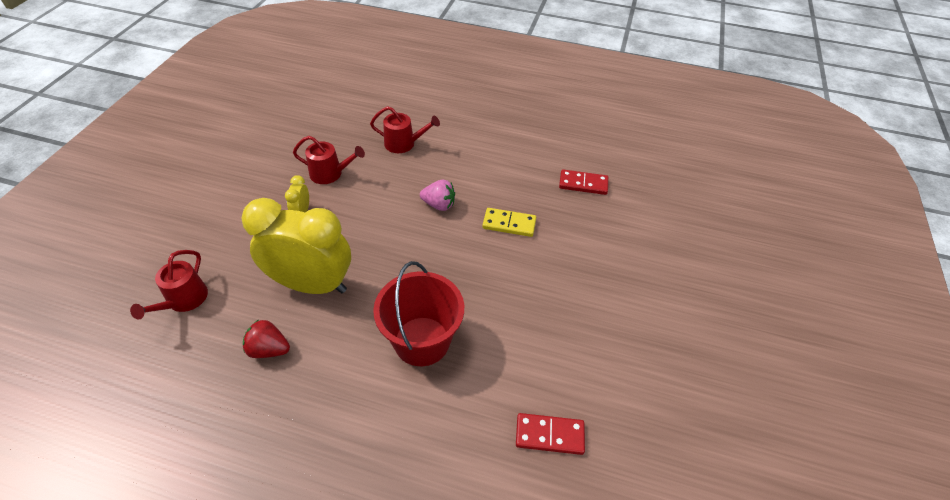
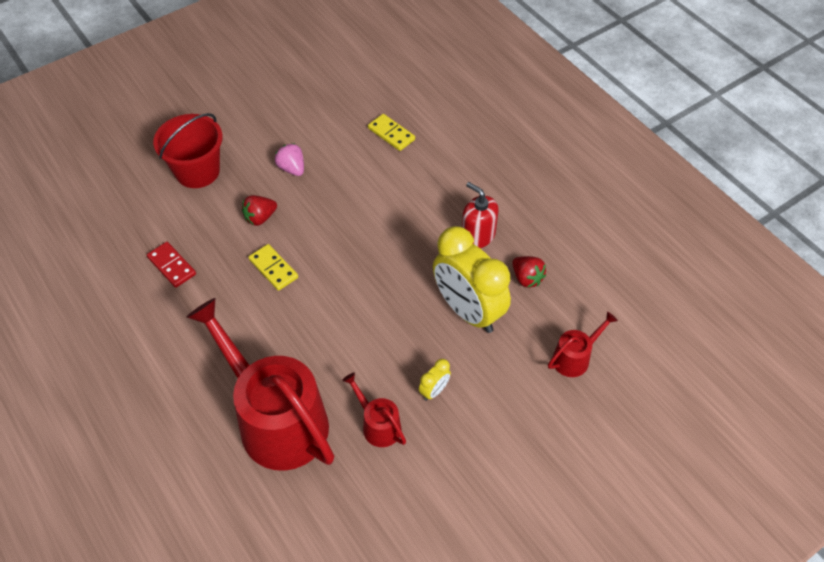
camera: 140 degrees left, 5 degrees up
(350, 365) = (478, 235): none -> red soap dispenser
(403, 144) = (276, 420): red watering can -> red watering can, size x2.28
(422, 341) = (419, 223): red bucket -> red bucket (197, 171)
(439, 205) = (310, 323): pink strawberry -> pink strawberry (292, 168)
(549, 435) = (391, 134): red domino -> yellow domino
(567, 255) = (260, 218): none -> red strawberry

